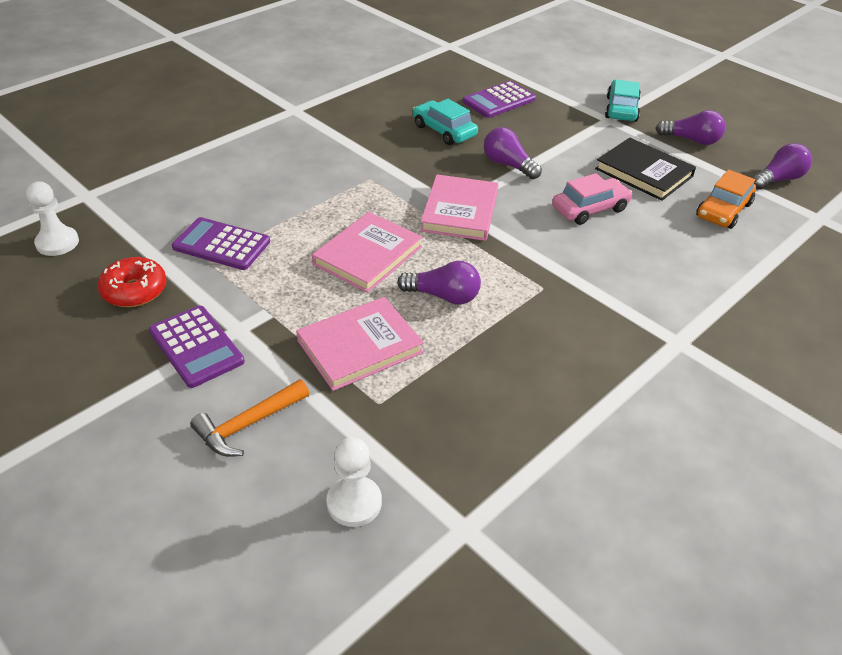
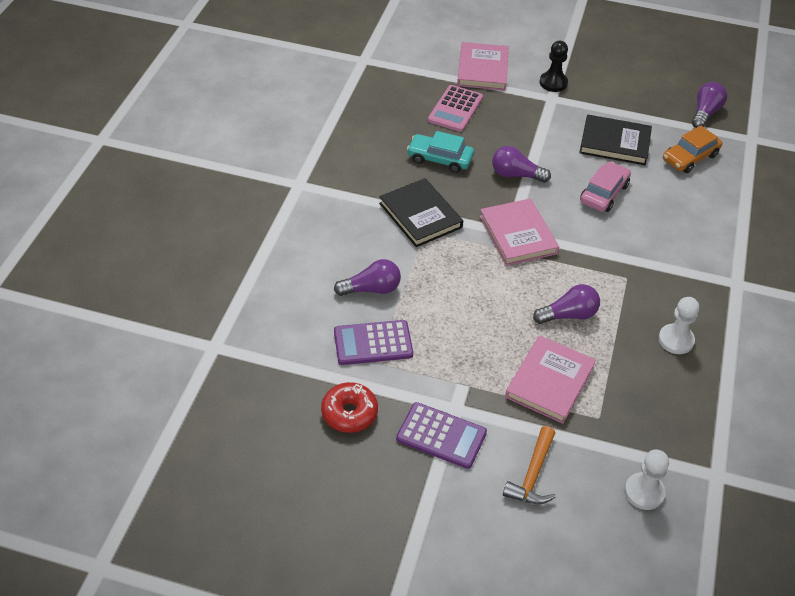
camera: 30 degrees left, 5 degrees up
(57, 243) = (242, 401): white pawn -> white pawn (676, 340)
(367, 255) = (488, 304): pink book -> pink book (482, 69)
(378, 165) = (420, 215): none -> black book
(499, 100) = (455, 109): purple calculator -> pink calculator
(621, 109) = (553, 83): turquoise car -> black pawn
(691, 140) = (624, 97): purple light bulb -> purple light bulb (371, 289)
(723, 210) = (690, 157): orange car -> orange car turned 45 degrees clockwise

